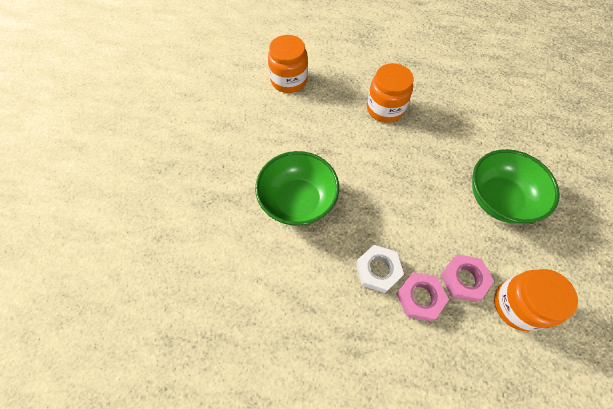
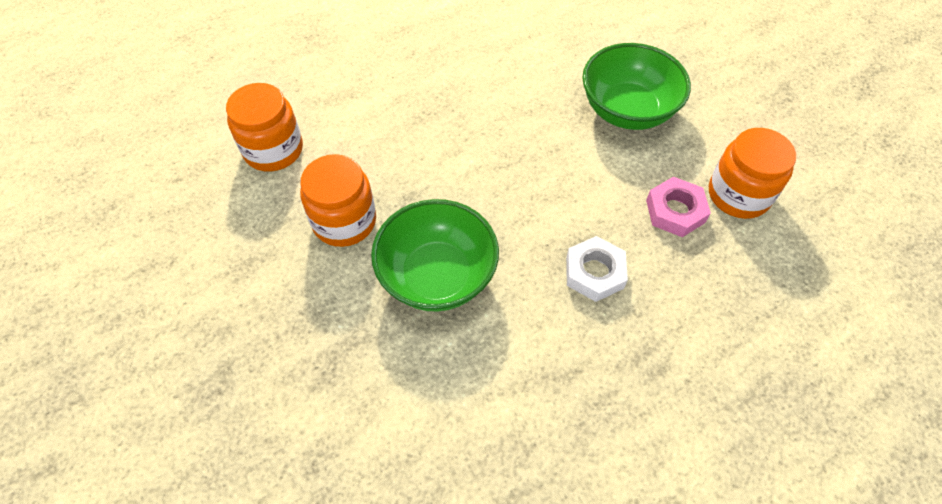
camera: 45 degrees left, 5 degrees down
(385, 108) = (424, 101): orange jar -> orange jar (344, 221)
(420, 297) = (657, 263): pink nut -> none

